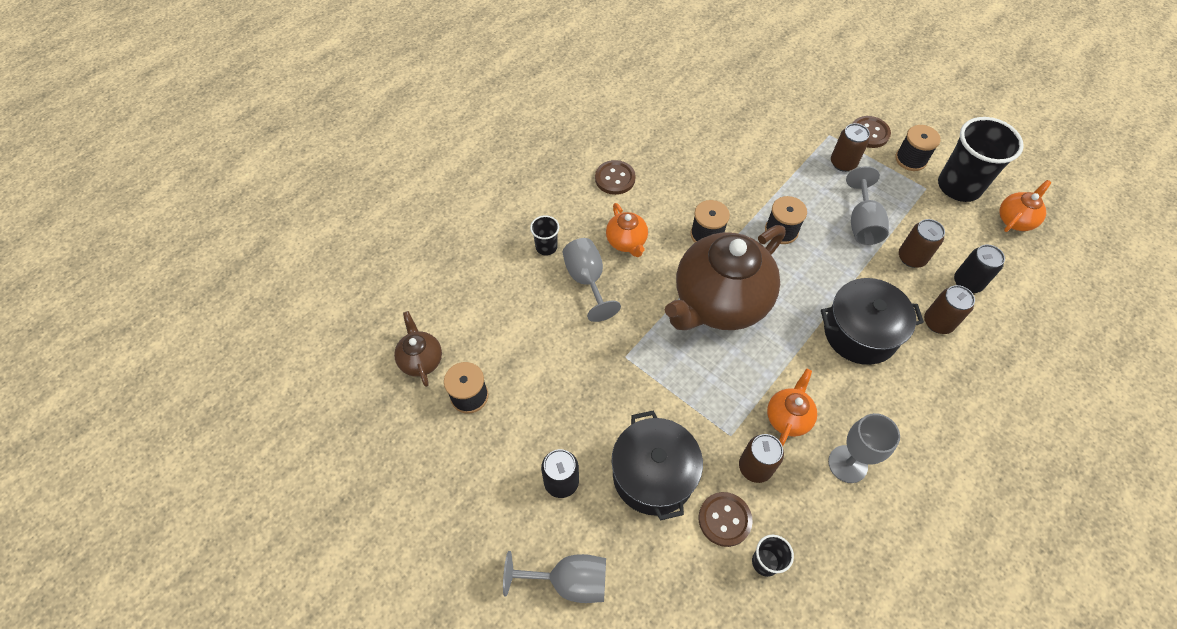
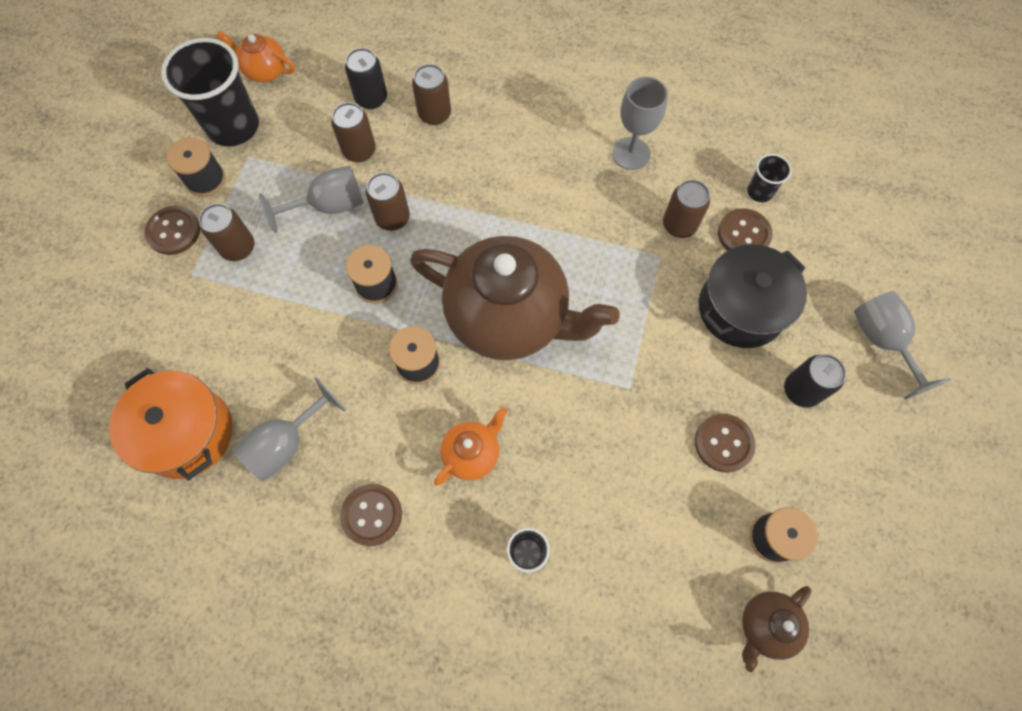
camera: 115 degrees left, 10 degrees up
(551, 399) = (723, 443): none -> brown button
(587, 280) = (551, 476): grey goblet -> grey goblet (286, 443)
(713, 109) = (187, 433): none -> orange pot
(788, 417) = (612, 212): orange teapot -> none
(837, 259) = (392, 218): none -> brown can
(860, 333) = (481, 175): black pot -> none

